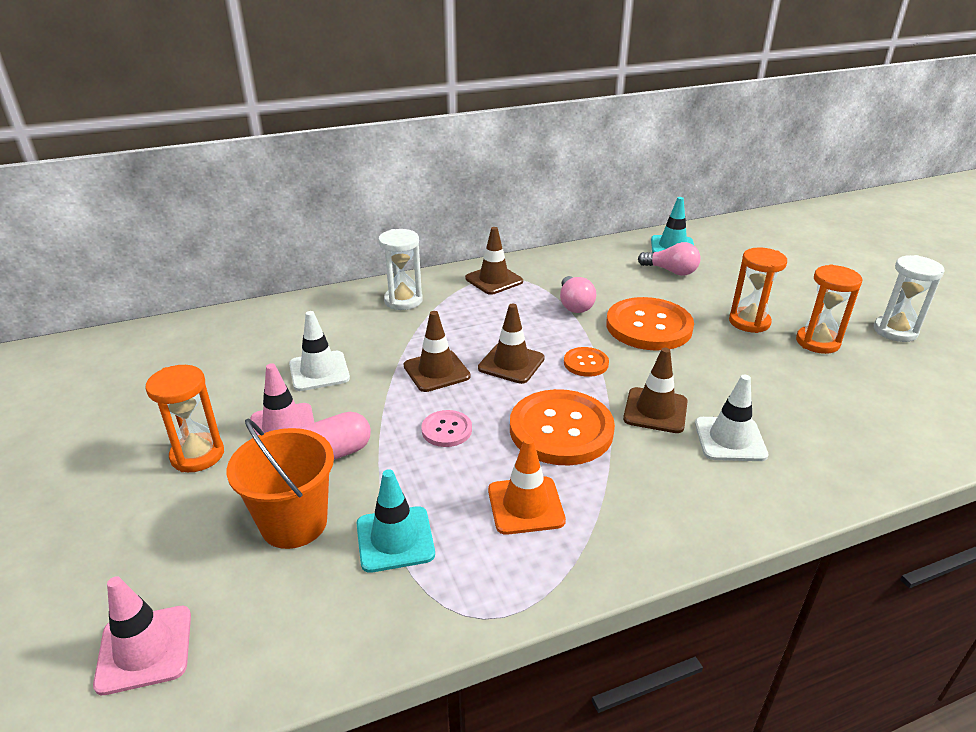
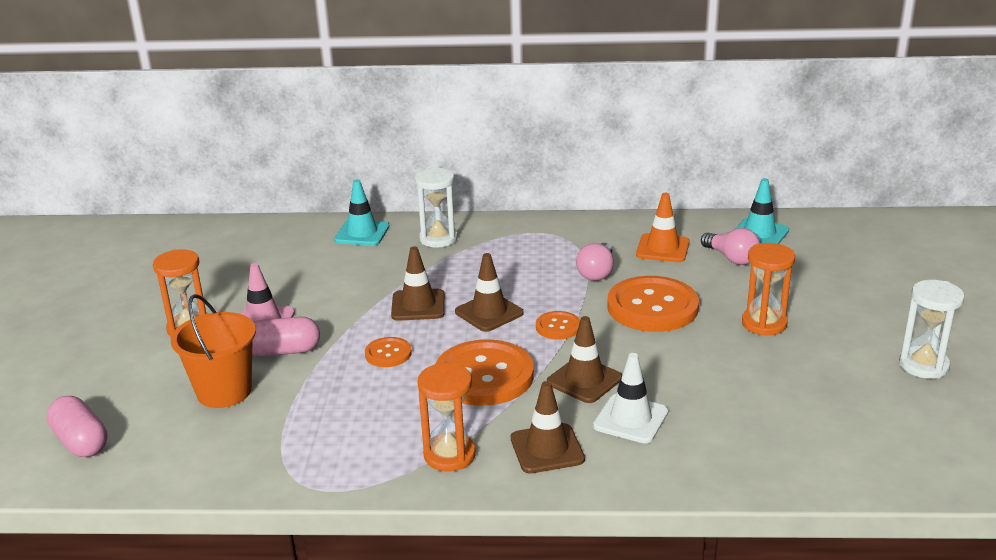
camera: 25 degrees right, 5 degrees down
(145, 649) = (81, 441): pink traffic cone -> pink capsule
(319, 371) = (322, 285): white traffic cone -> none
(395, 539) = (287, 420): turquoise traffic cone -> turquoise traffic cone (362, 233)
(446, 430) = (388, 354): pink button -> orange button
(494, 280) = (539, 235): brown traffic cone -> brown traffic cone (547, 449)
(525, 505) = (404, 424): orange traffic cone -> orange traffic cone (662, 248)
(817, 342) = (818, 357): orange hourglass -> orange hourglass (449, 455)

